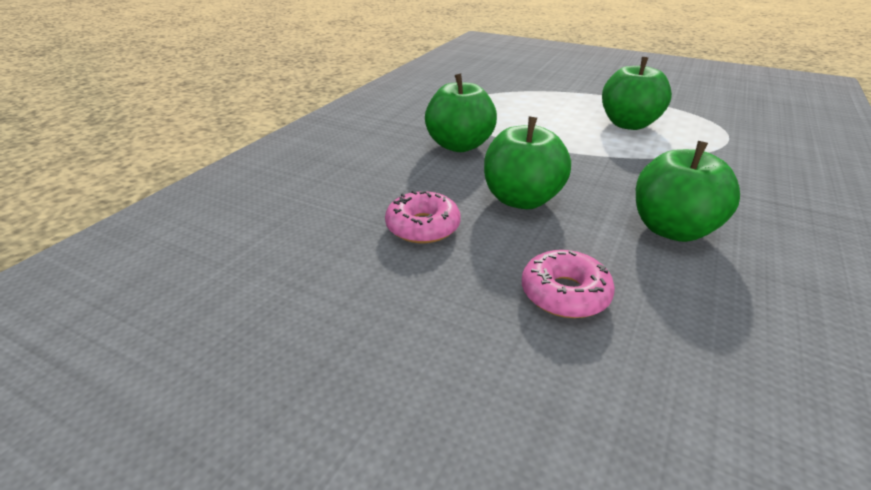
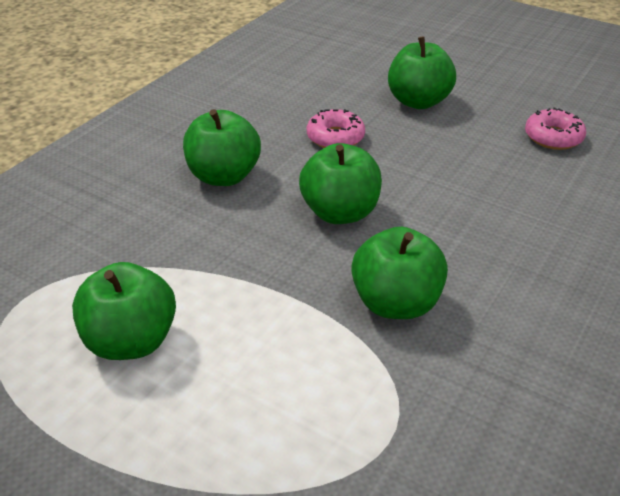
camera: 175 degrees left, 5 degrees up
(423, 227) = (434, 189): pink donut -> pink donut (553, 137)
(437, 392) = (418, 101): none -> green apple

